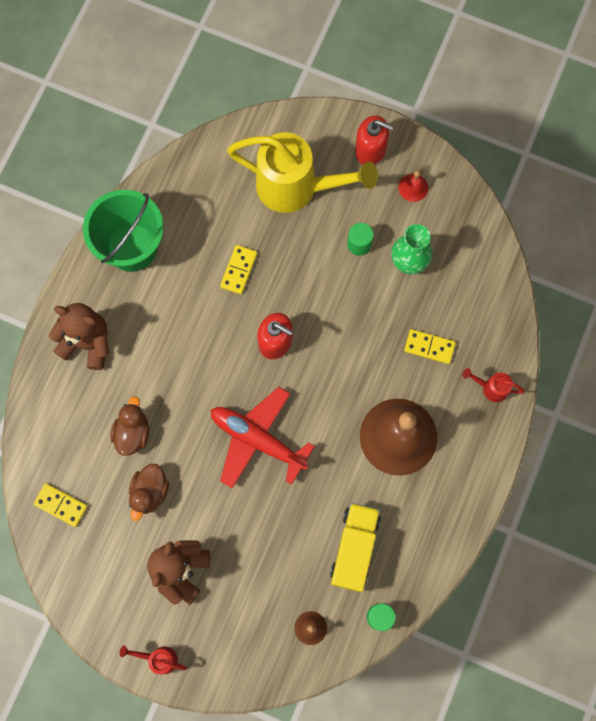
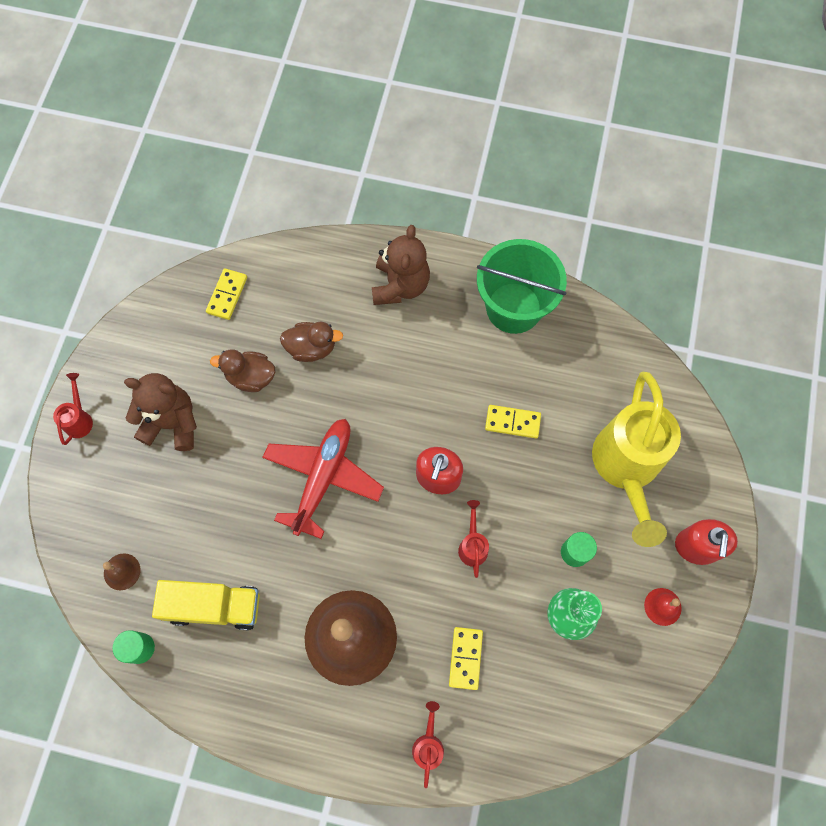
camera: 80 degrees right, 5 degrees down
(339, 324) = (472, 545): none -> red watering can

